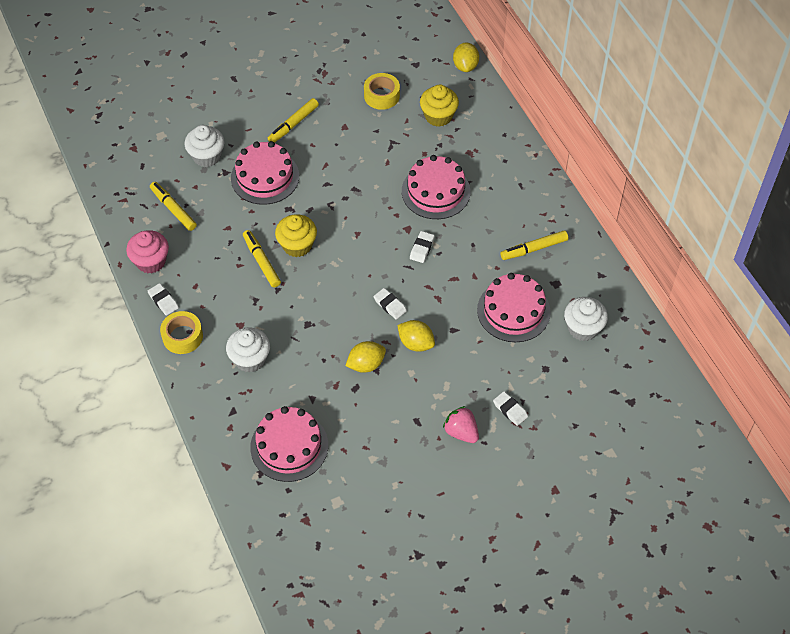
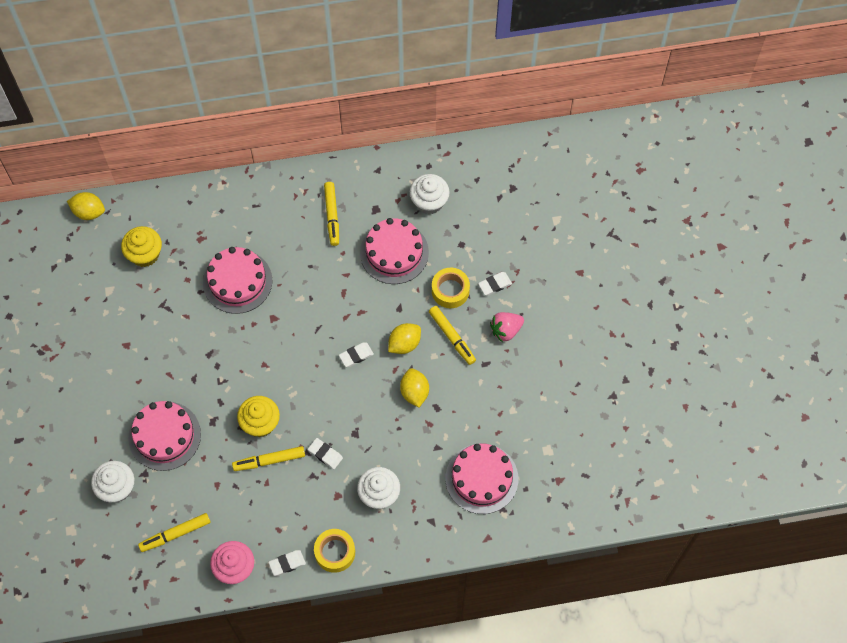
camera: 75 degrees left, 10 degrees up
(294, 124) = (105, 393): yellow marker -> yellow marker (452, 337)
(381, 96) = (98, 300): yellow tape -> yellow tape (450, 291)
(422, 248) = (301, 311): white eraser -> white eraser (325, 454)

